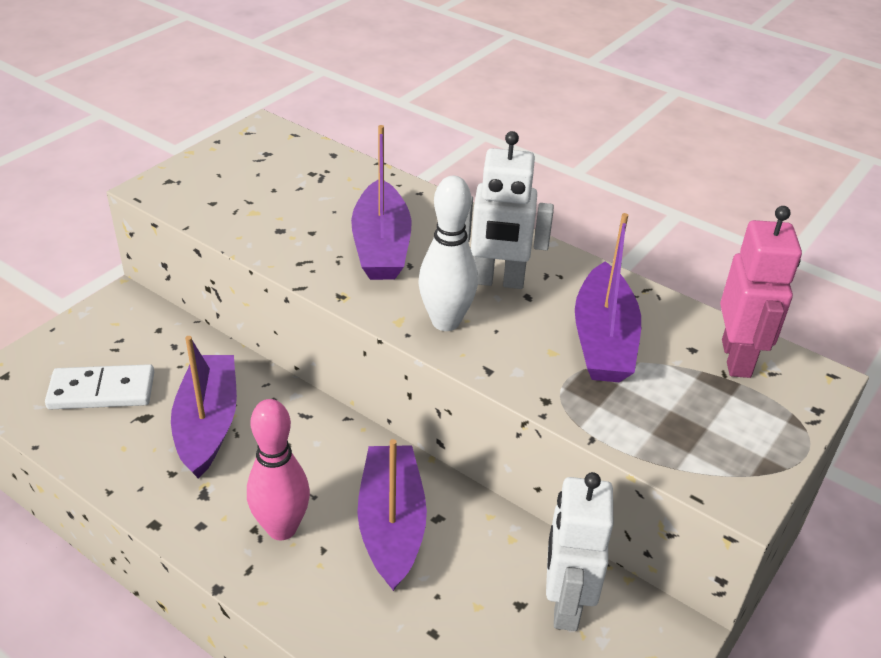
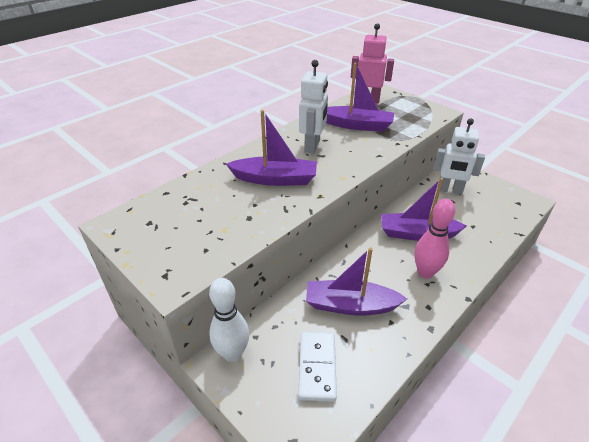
camera: 80 degrees left, 0 degrees up
(445, 322) = (344, 163): white bowling pin -> white bowling pin (233, 353)

